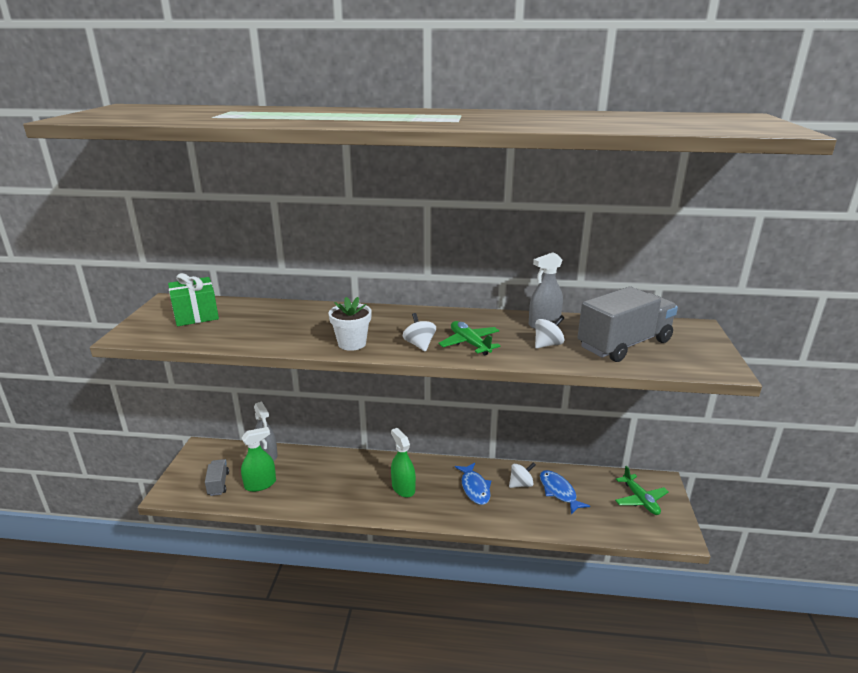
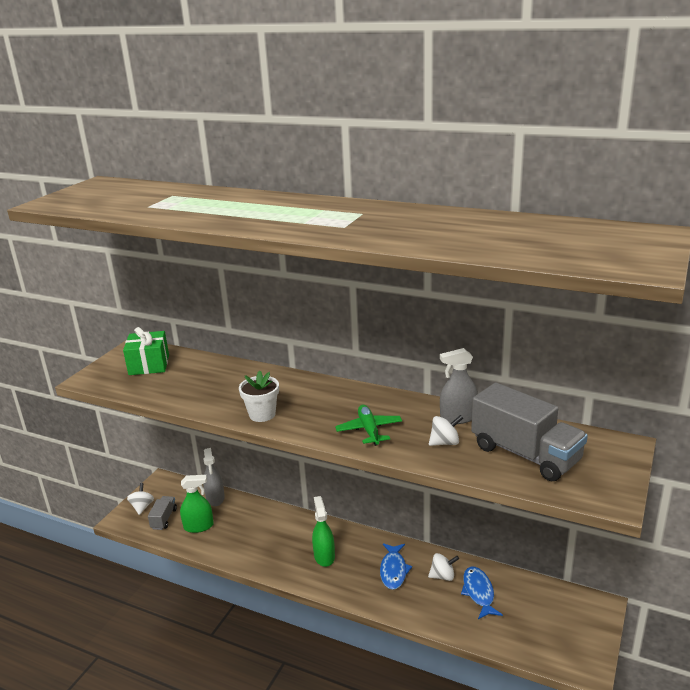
camera: 20 degrees right, 0 degrees up
(419, 345) = (321, 424): white spinning top -> white spinning top (142, 507)
(624, 344) = (525, 454): grey truck -> grey truck turned 60 degrees clockwise
(640, 500) = (564, 620): green plane -> none

